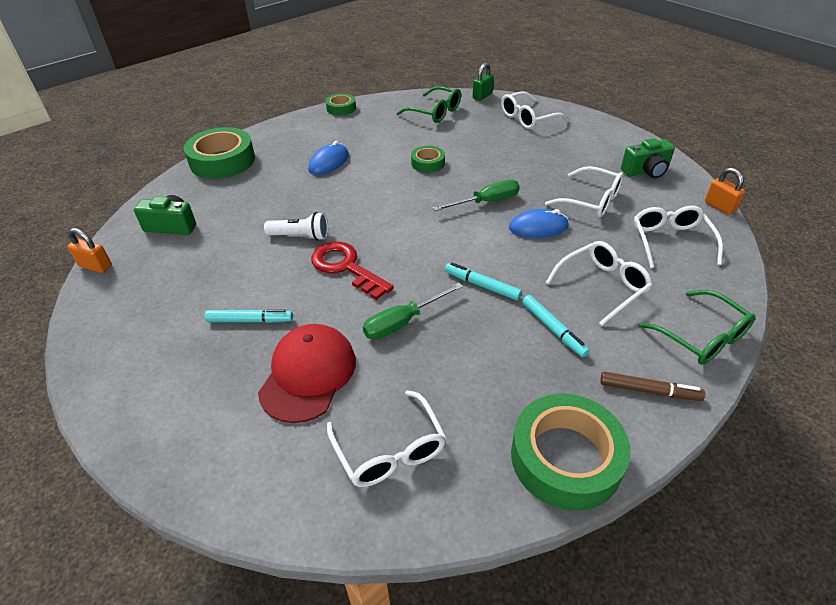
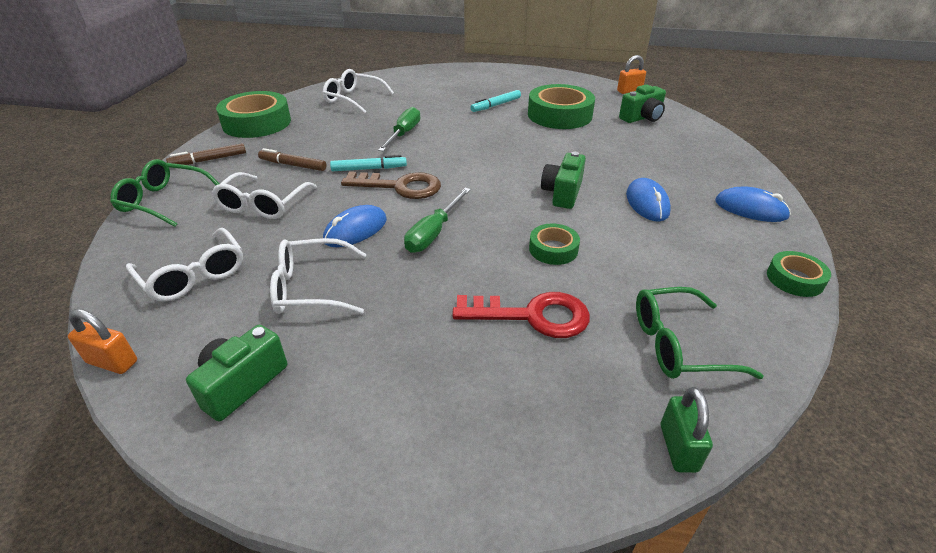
camera: 140 degrees right, 5 degrees down
(222, 161) = (730, 163): green tape -> green tape (559, 115)
(284, 136) = (750, 209): none -> blue mouse
(300, 236) = (548, 145): white flashlight -> none
(308, 374) = (428, 102): red cap -> none
(346, 267) = (483, 142): red key -> red key (532, 316)
(365, 191) = (562, 193): none -> green camera
(473, 251) = (400, 187): none -> brown key
(527, 118) = (526, 422): white glasses -> none
(553, 329) = (293, 165): turquoise marker -> brown marker

